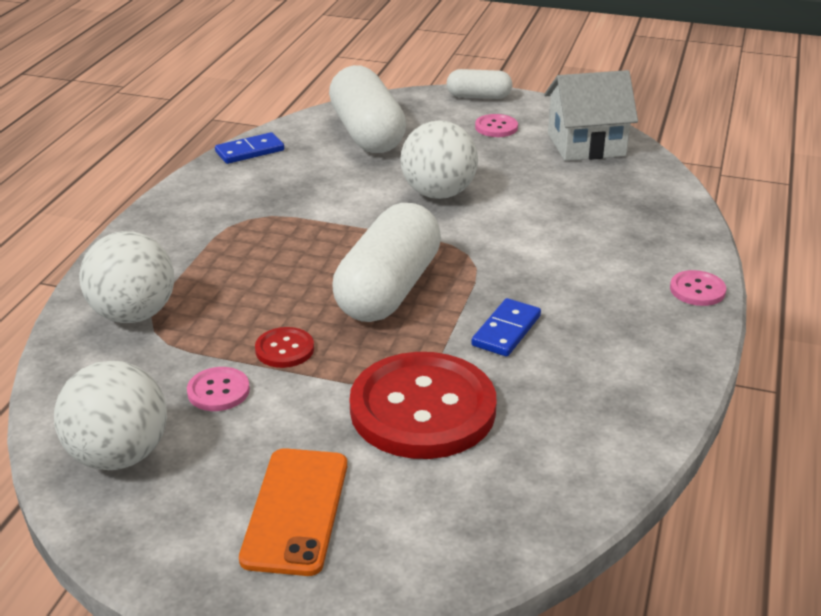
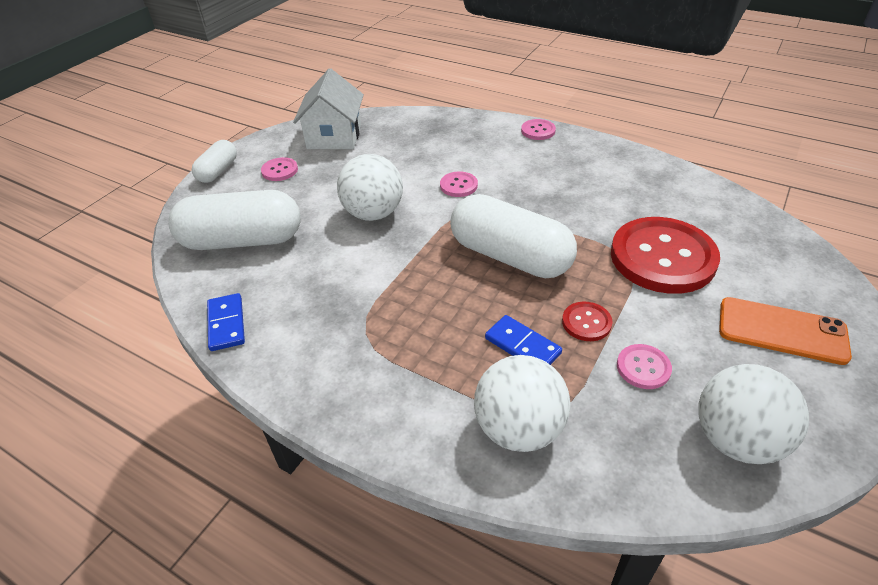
camera: 75 degrees left, 10 degrees up
(506, 330) = (573, 208): blue domino -> blue domino (522, 346)
(520, 240) = (458, 185): none -> pink button

